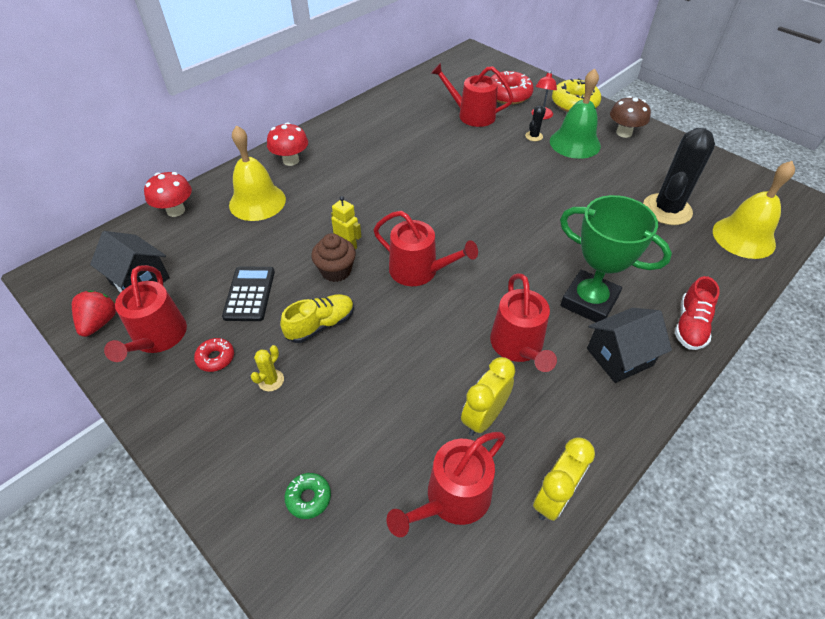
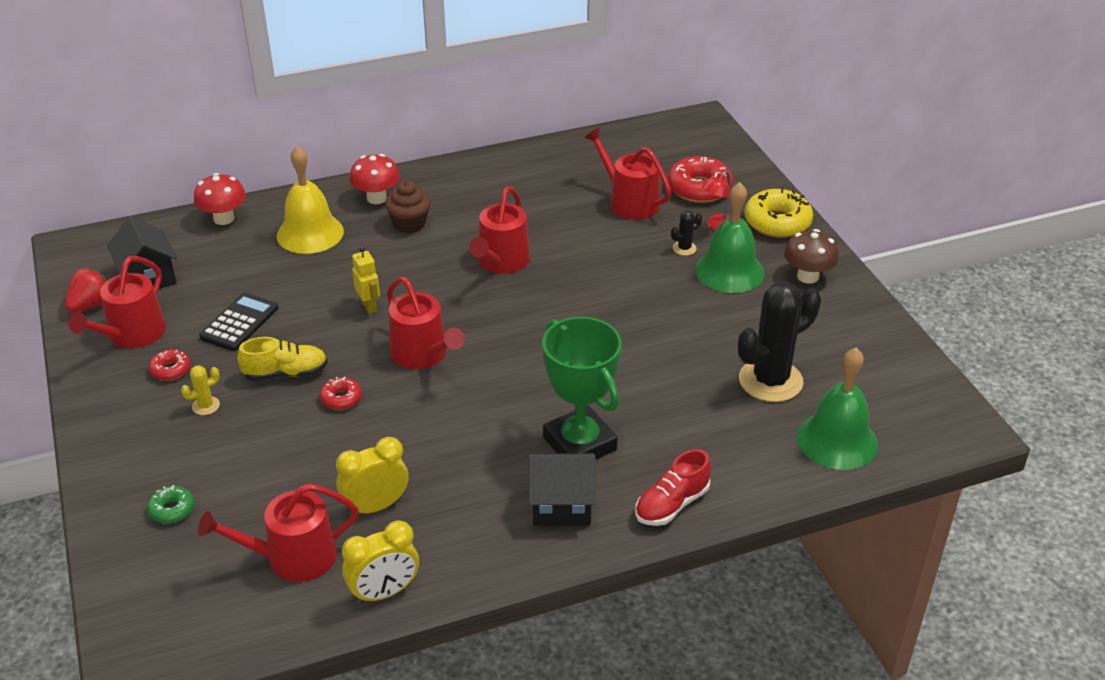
camera: 25 degrees right, 10 degrees down
(336, 271) = (338, 327): brown cupcake -> brown cupcake (409, 224)
(383, 330) = (341, 398): none -> red donut
(518, 346) = (464, 458): red watering can -> red watering can (501, 262)
(743, 237) = (837, 440): yellow bell -> green bell

